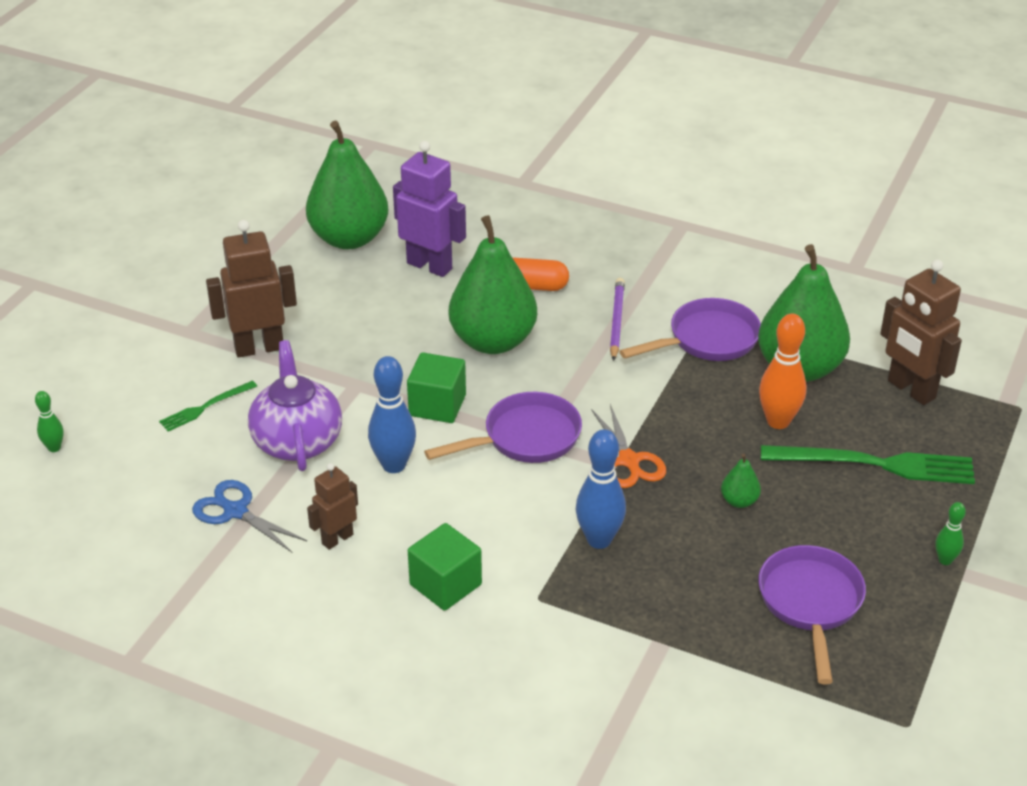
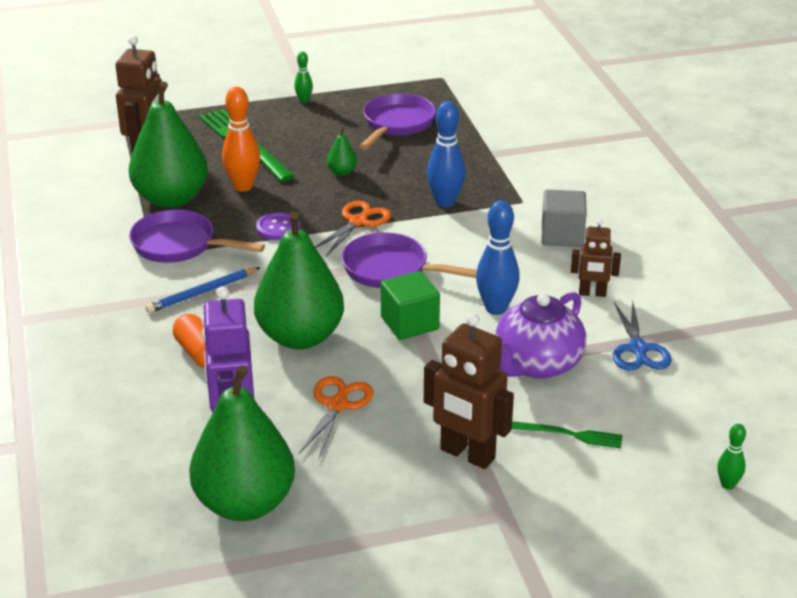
camera: 130 degrees left, 5 degrees down
(390, 319) = (337, 405): none -> orange scissors
(445, 584) = (562, 235): green cube -> grey cube
(616, 321) = (202, 292): purple pencil -> blue pencil
(674, 407) = (278, 228): none -> purple button
(810, 604) = (396, 124): purple pan -> purple pan turned 150 degrees clockwise

